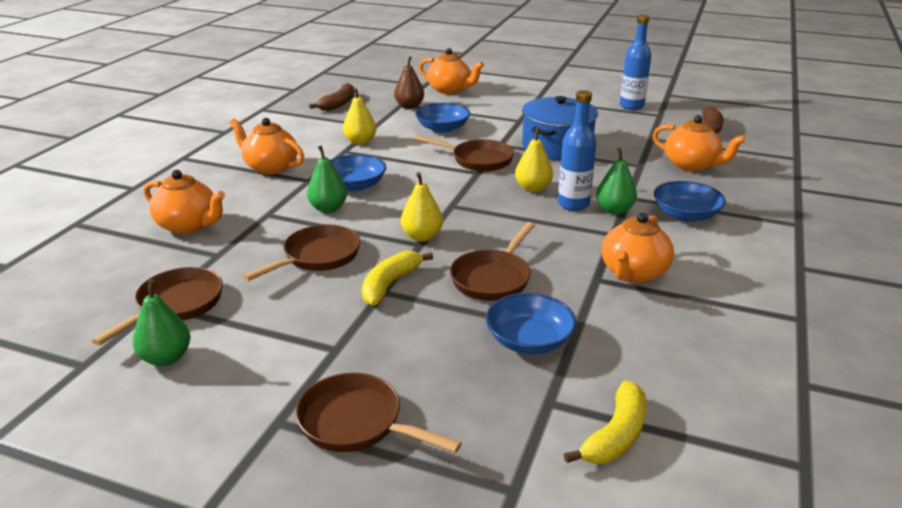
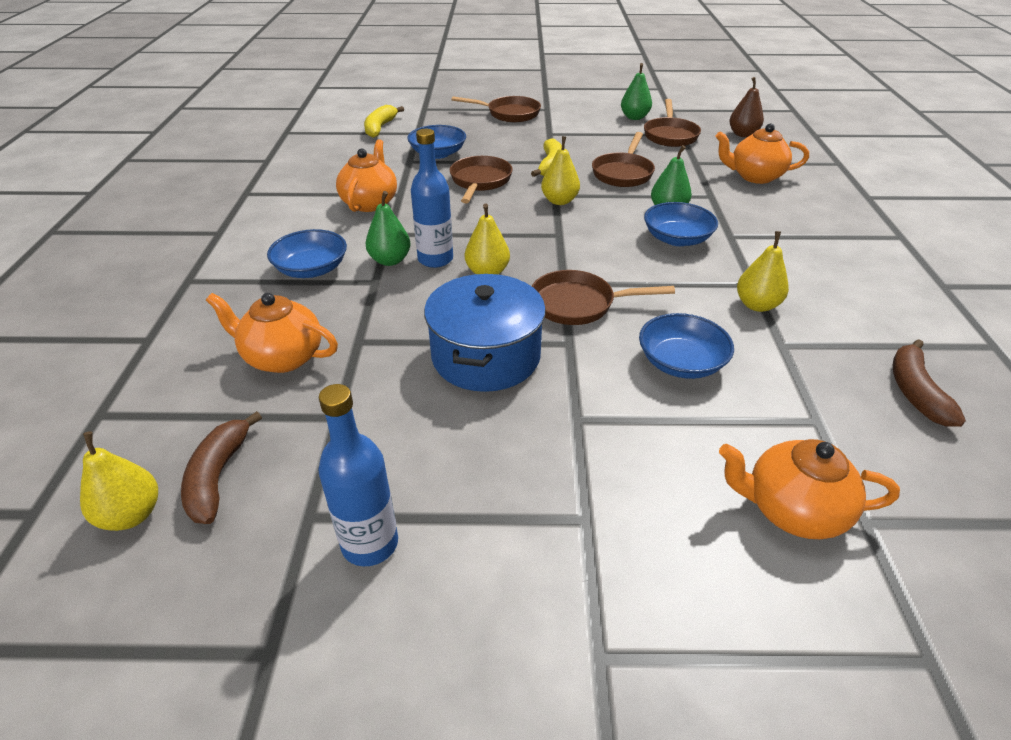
camera: 160 degrees right, 10 degrees up
(270, 167) = (793, 243): orange teapot -> none
(409, 106) = (796, 416): brown pear -> brown pear (743, 134)
(745, 126) = (131, 515): none -> yellow pear

